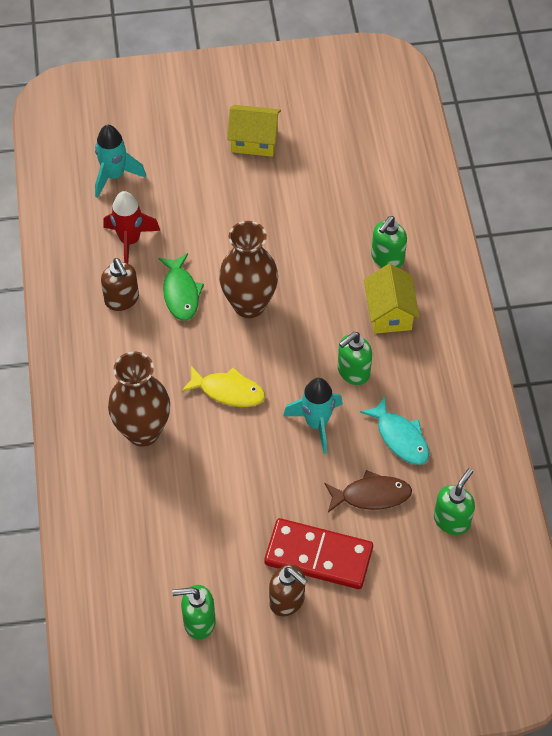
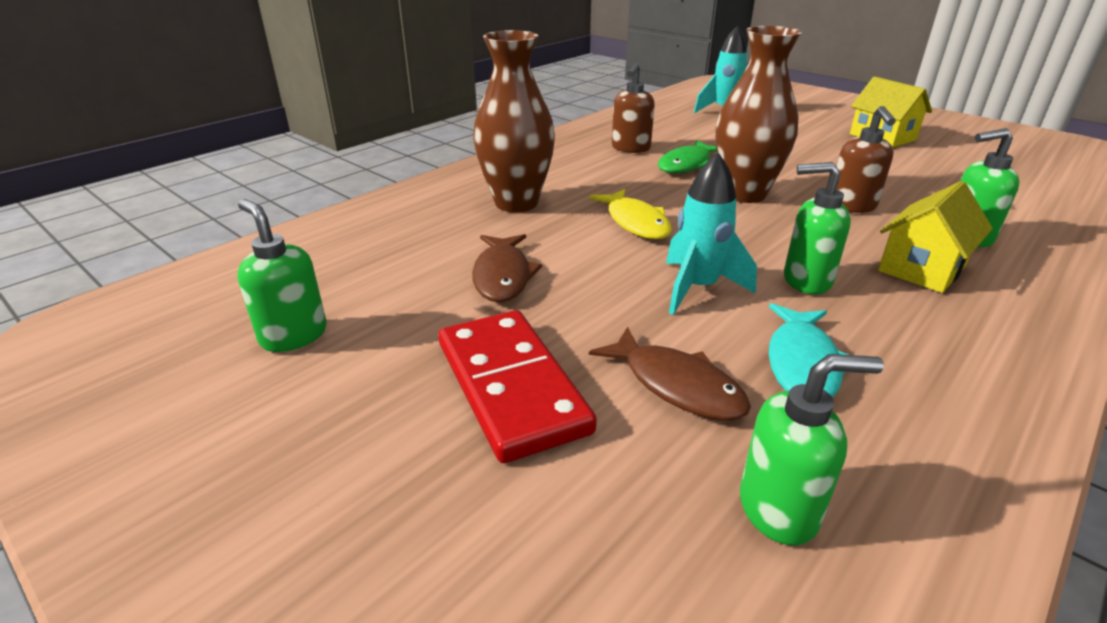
camera: 50 degrees right, 25 degrees down
(130, 241) = (687, 133): red rocket -> none
(225, 499) = (502, 276): none -> brown fish
(287, 601) = (400, 395): brown soap dispenser -> brown soap dispenser (851, 206)

